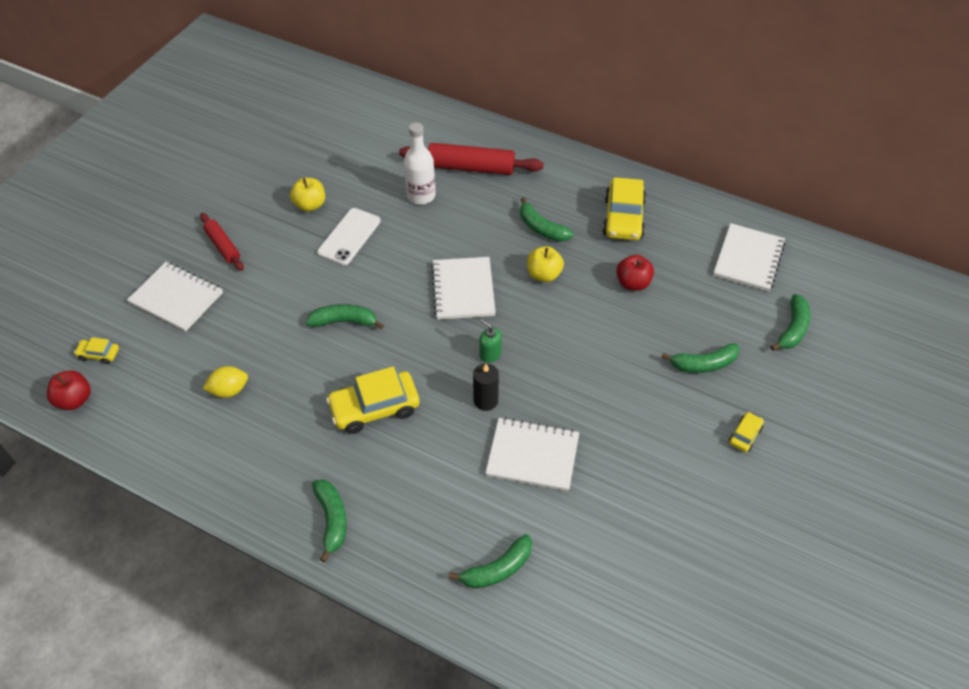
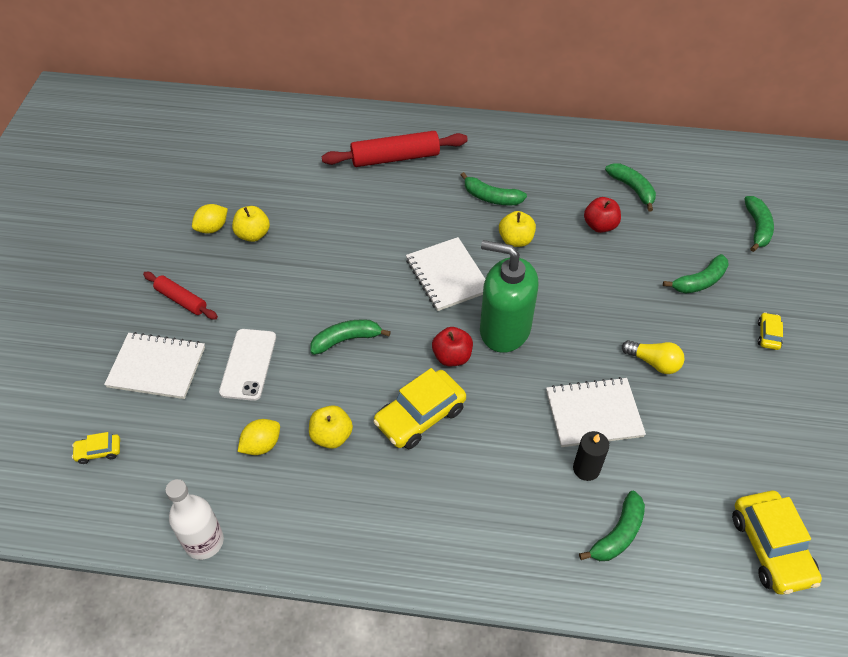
camera: 20 degrees left, 0 degrees up
(74, 400) = (94, 508): red apple -> red apple (452, 357)
(278, 190) = (212, 228): none -> yellow lemon
(290, 401) = (331, 436): none -> yellow apple
(332, 519) = (434, 541): green banana -> green banana (632, 189)
(349, 237) = (309, 255): white phone -> white phone (248, 364)
(421, 196) = (360, 197): white bottle -> white bottle (204, 541)
(485, 400) = (523, 375): black candle -> black candle (586, 469)
(490, 354) = (504, 329): green soap dispenser -> green soap dispenser, size x2.49
(615, 427) = (653, 362): none -> yellow light bulb
(623, 218) = (560, 169): yellow car -> yellow car (771, 548)
(748, 259) = (688, 176): white notebook -> none

